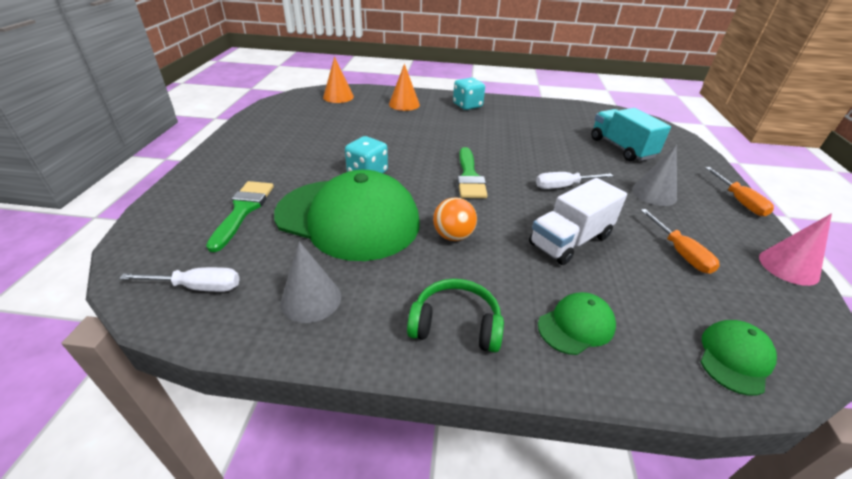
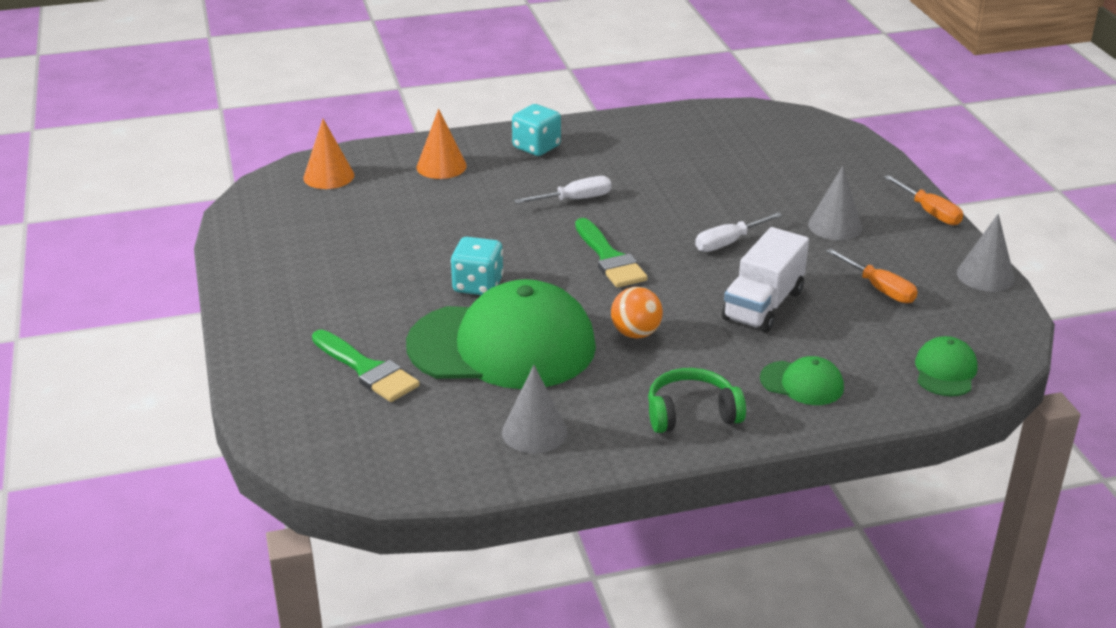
camera: 20 degrees left, 5 degrees down
(198, 287) = (405, 454): white screwdriver -> white screwdriver (575, 199)
(243, 210) = (367, 370): green brush -> green brush turned 150 degrees clockwise
(576, 325) = (802, 383): green cap -> green cap turned 75 degrees clockwise
(621, 148) = (777, 170): turquoise truck -> none
(788, 266) = (985, 275): pink cone -> grey cone

